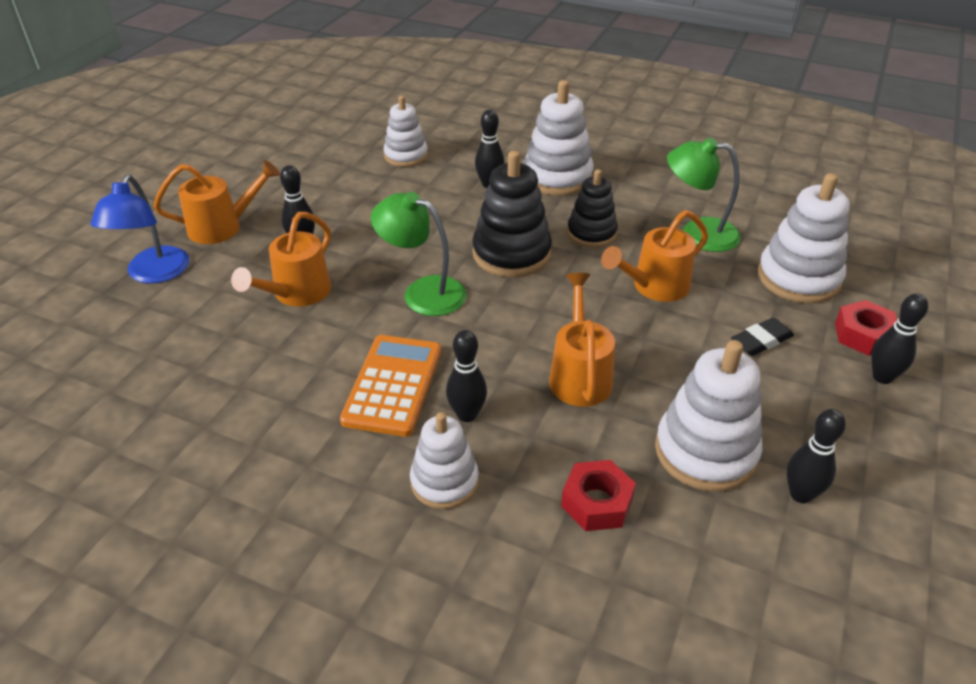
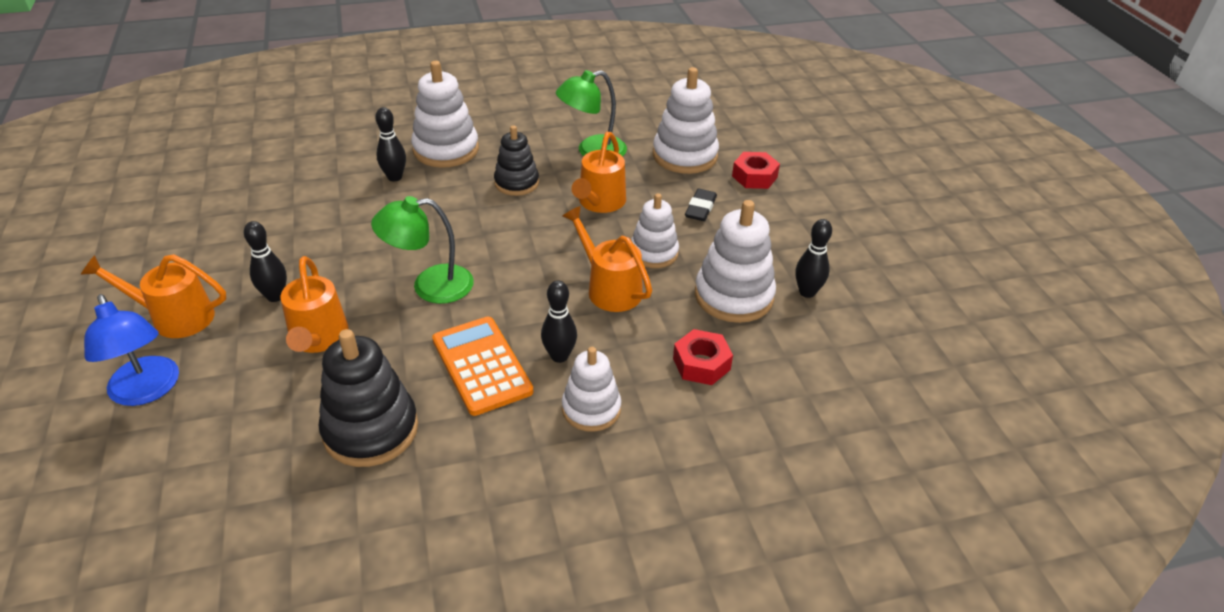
camera: 40 degrees left, 0 degrees up
(223, 227) = (174, 317): orange watering can -> orange watering can turned 120 degrees counterclockwise
(406, 156) = (291, 182): white stacking toy -> white stacking toy (654, 253)
(511, 254) = (471, 224): black stacking toy -> black stacking toy (371, 430)
(882, 377) = (787, 198): black bowling pin -> none

